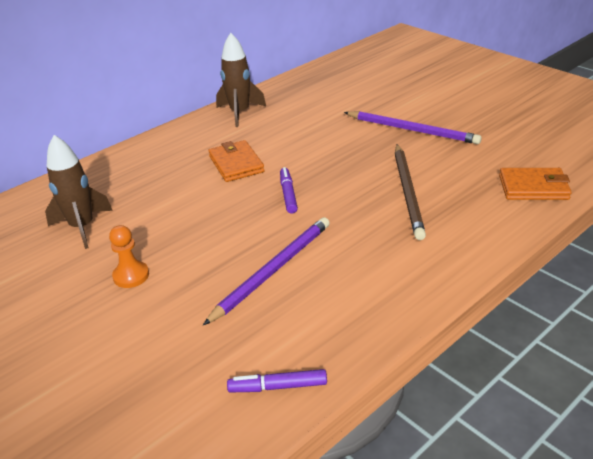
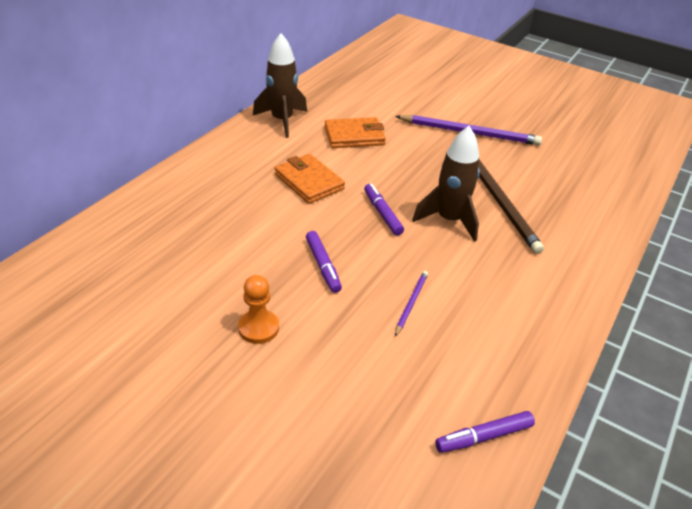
camera: 20 degrees left, 5 degrees up
(82, 227) = (169, 273): brown rocket -> brown rocket (449, 220)
(211, 233) = (323, 266): none -> purple marker
(273, 270) = (411, 303): purple pencil -> purple pencil, size x0.48
(533, 187) = (610, 188): orange wallet -> orange wallet (354, 136)

